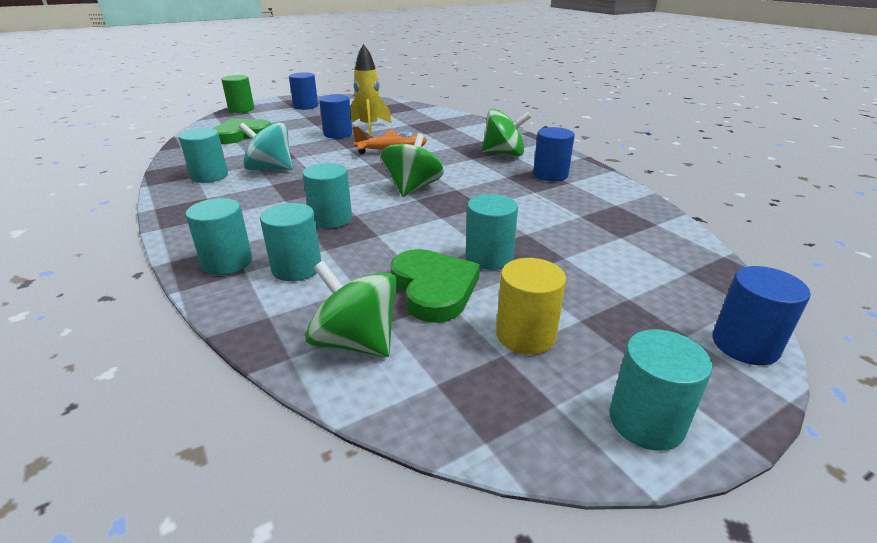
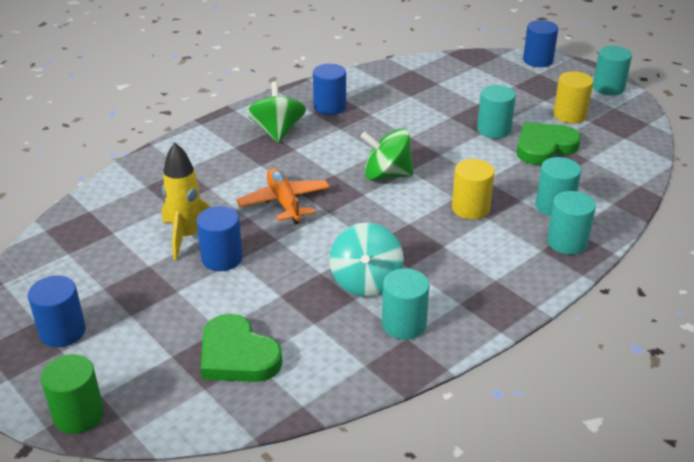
camera: 100 degrees left, 5 degrees up
(331, 219) = (470, 208): turquoise cylinder -> yellow cylinder
(356, 341) = (612, 166): green spinning top -> none

